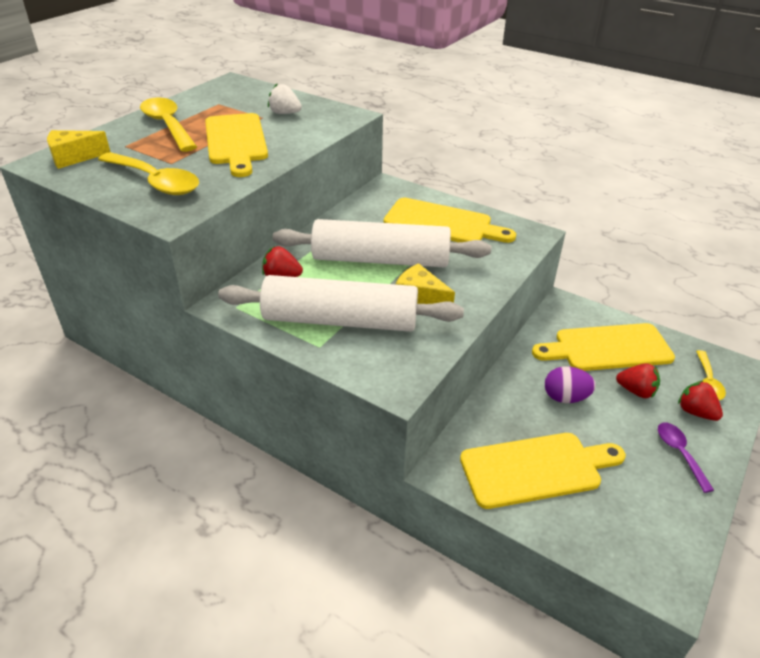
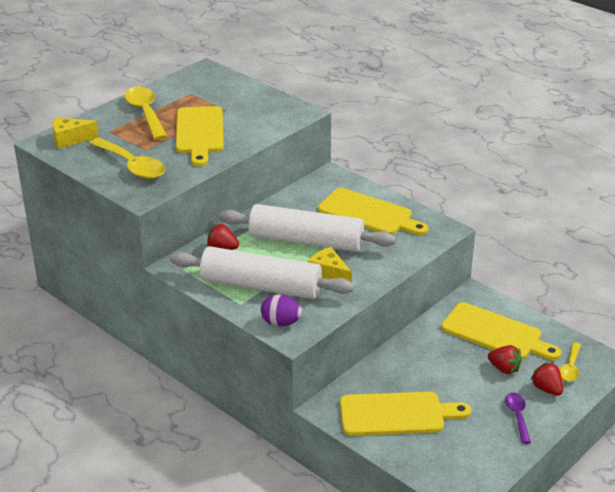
camera: 10 degrees right, 5 degrees down
(285, 113) = (245, 107): white strawberry -> none
(565, 397) = (442, 367): purple egg -> purple egg (281, 323)
(607, 348) = (495, 333): yellow cutting board -> yellow cutting board turned 150 degrees counterclockwise

